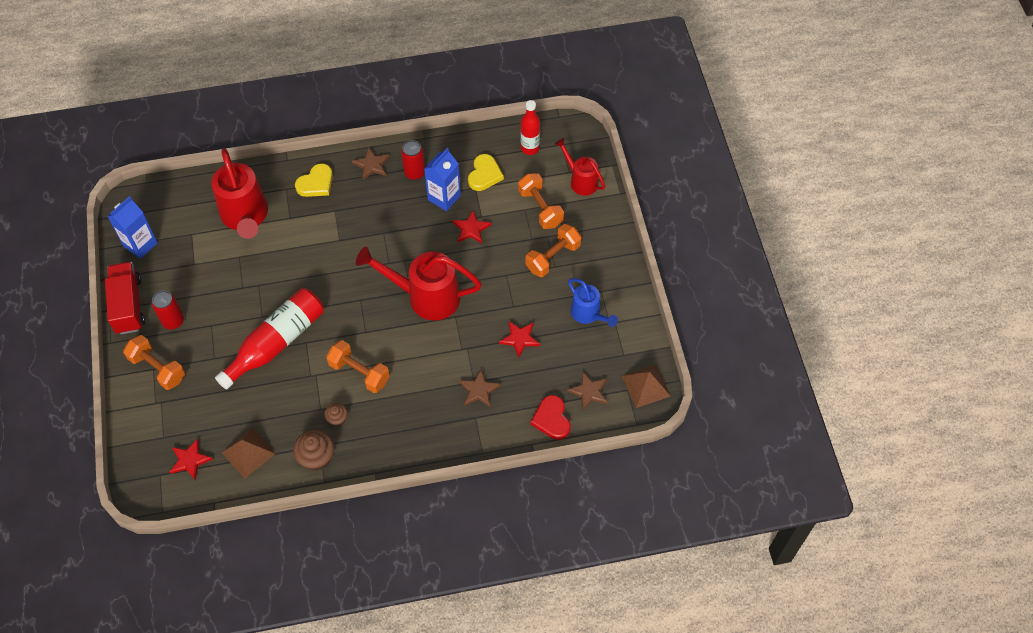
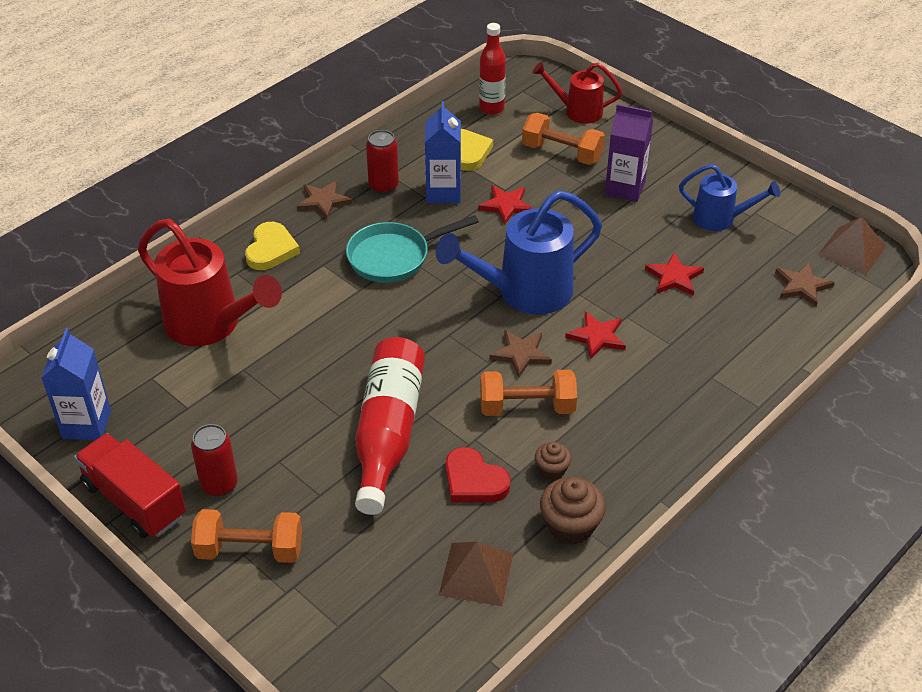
camera: 35 degrees left, 15 degrees down
(190, 460) = (404, 630): red star -> red star (597, 337)
(376, 228) = (394, 257): none -> turquoise pan
(426, 297) = (524, 292): red watering can -> blue watering can
(479, 390) = (685, 348): brown star -> brown star (521, 354)
(551, 419) = (794, 332): red heart -> red heart (474, 481)
(553, 257) = (625, 188): orange dumbbell -> purple carton

